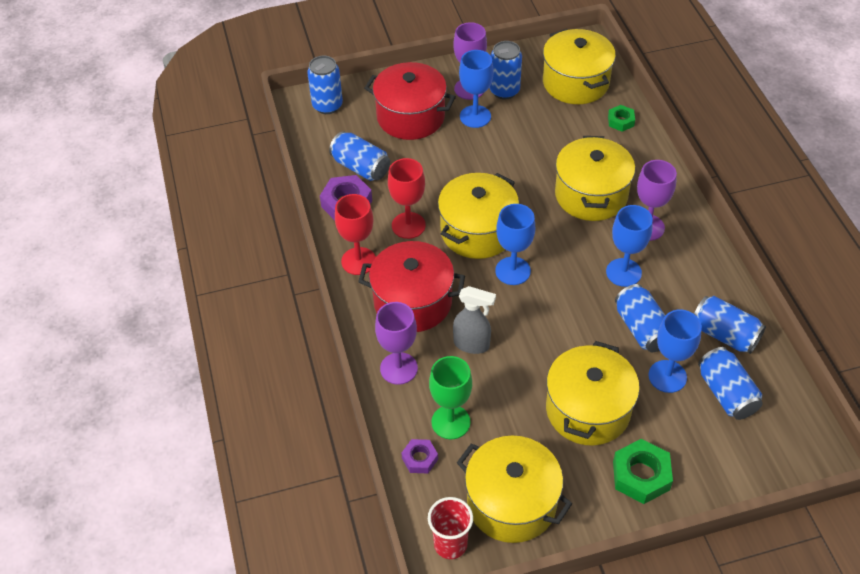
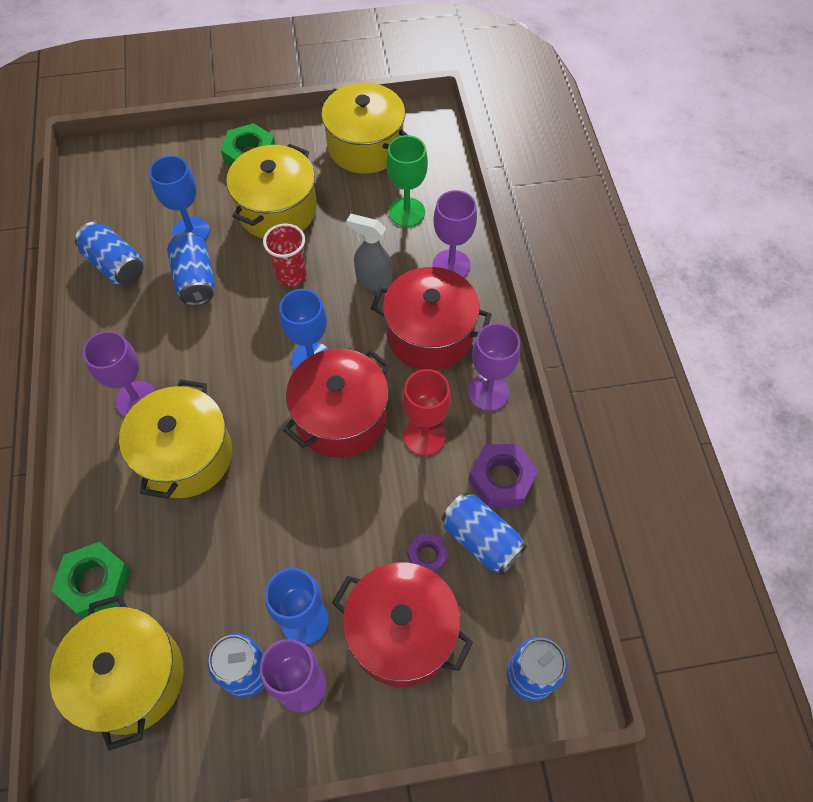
camera: 175 degrees left, 10 degrees up
(358, 261) = (488, 392): red goblet -> purple goblet
(420, 459) = (439, 185): purple nut -> purple nut (427, 556)
(450, 544) = (421, 124): red cup -> red cup (291, 275)
(477, 231) = (341, 417): yellow pot -> red pot
(620, 121) = (96, 582): green nut -> green nut, size x1.68
(623, 272) = (188, 344): blue goblet -> none
(726, 393) = (143, 211): blue can -> none

